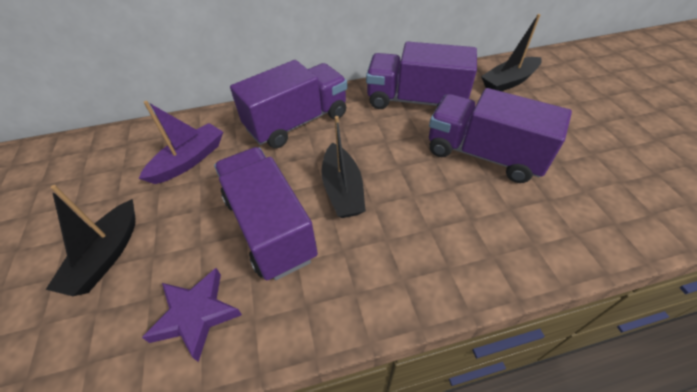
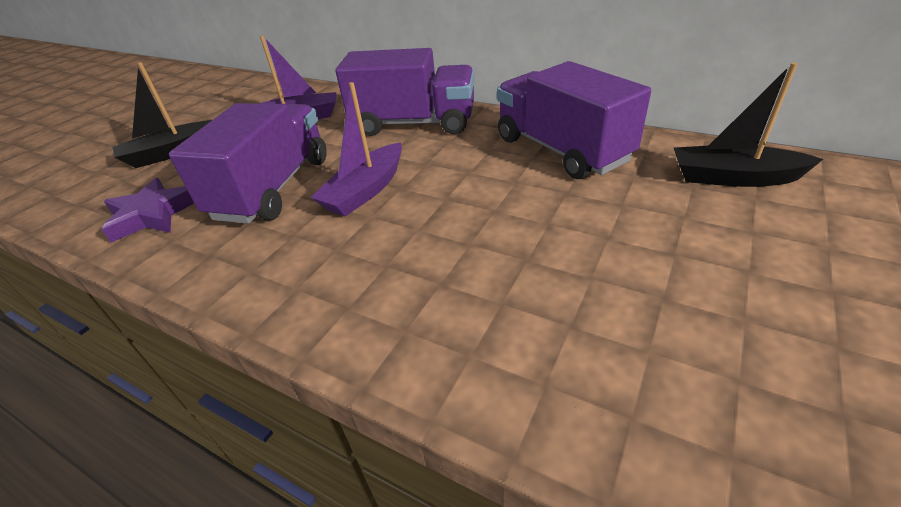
camera: 45 degrees right, 10 degrees down
(342, 190) = (365, 191): black boat -> purple boat
(483, 154) = (560, 234): purple truck -> none

